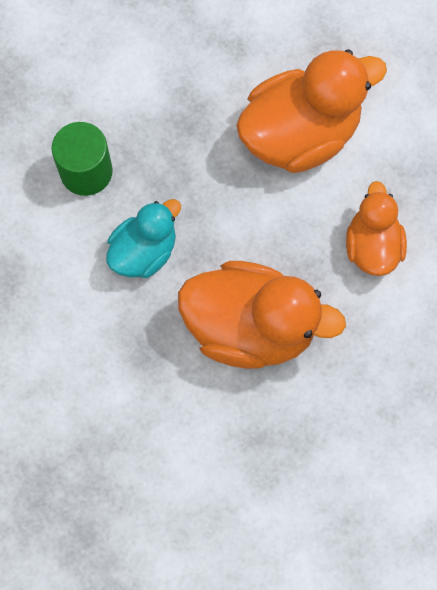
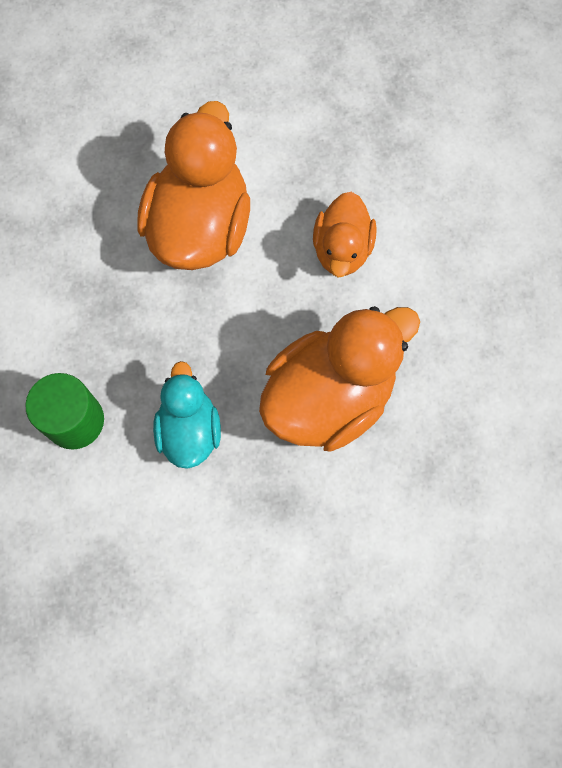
camera: 50 degrees left, 0 degrees up
(372, 246) = (342, 249): orange duck -> orange duck turned 120 degrees counterclockwise

